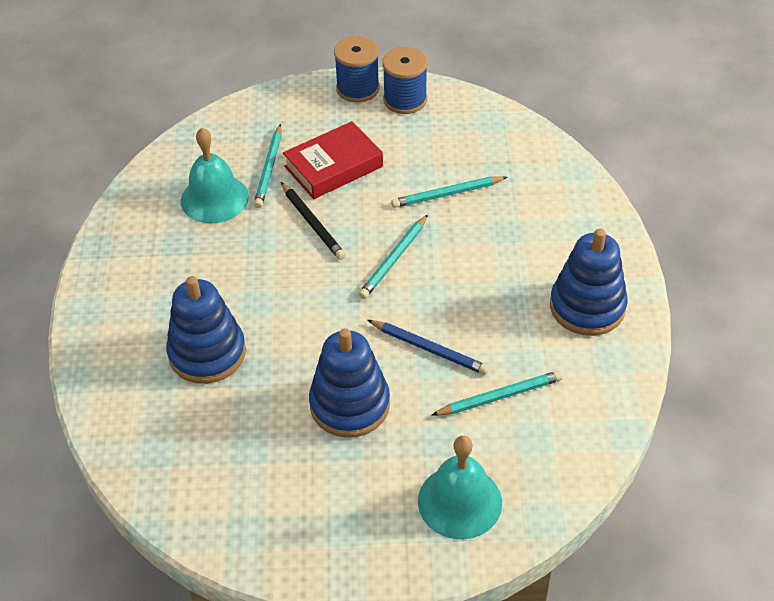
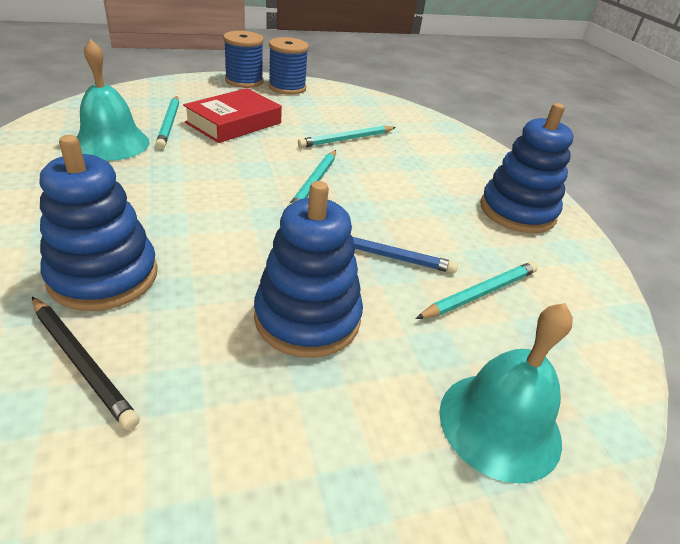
camera: 20 degrees left, 10 degrees down
(313, 223) = (221, 159): black pencil -> black pencil (82, 362)

